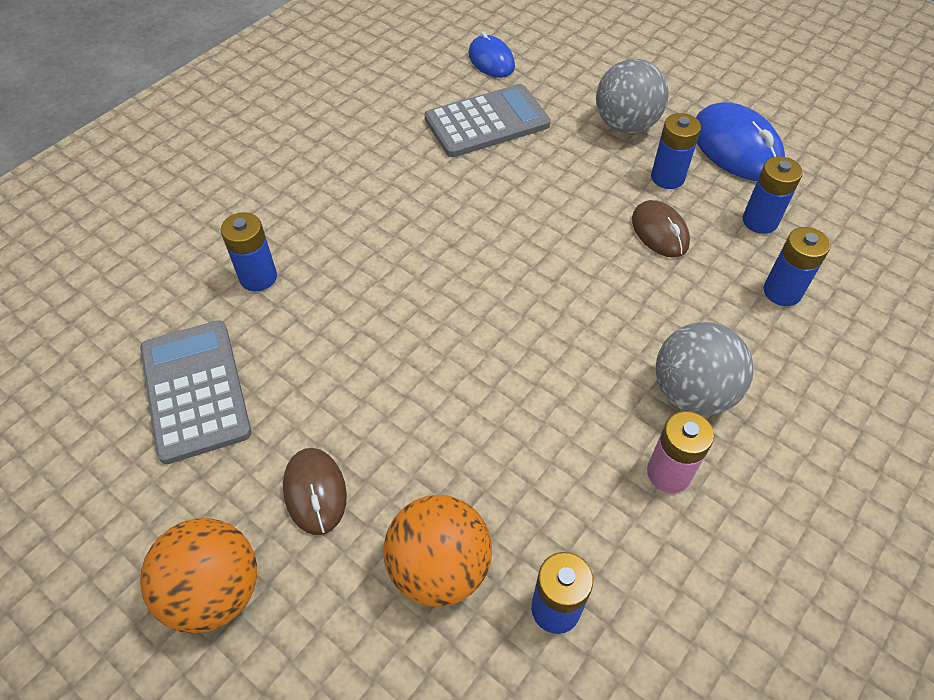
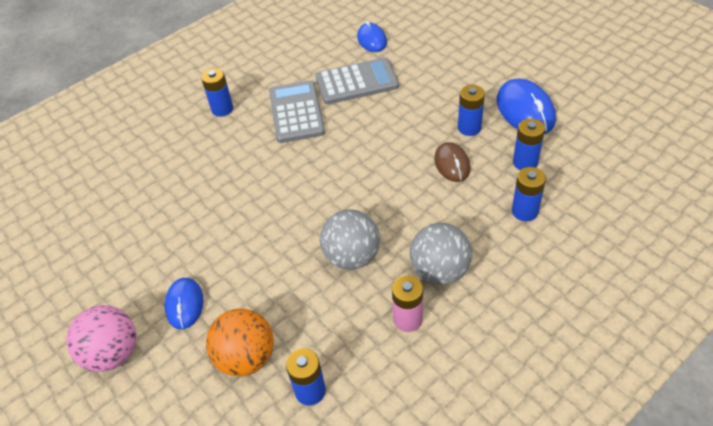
camera: 15 degrees right, 5 degrees down
(195, 390) = (130, 237): grey calculator -> grey calculator (296, 112)
(215, 591) = (113, 353): orange ball -> pink ball
(258, 277) = (184, 172): blue battery -> blue battery (222, 109)
(315, 492) = (184, 304): brown mouse -> blue mouse
(625, 125) = (451, 90): grey ball -> grey ball (352, 257)

